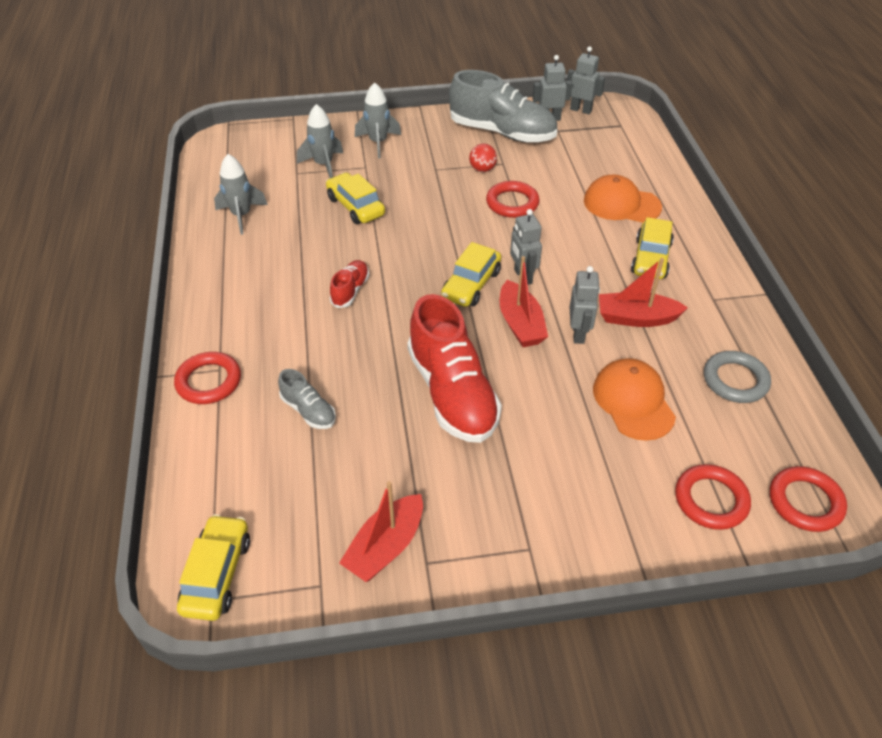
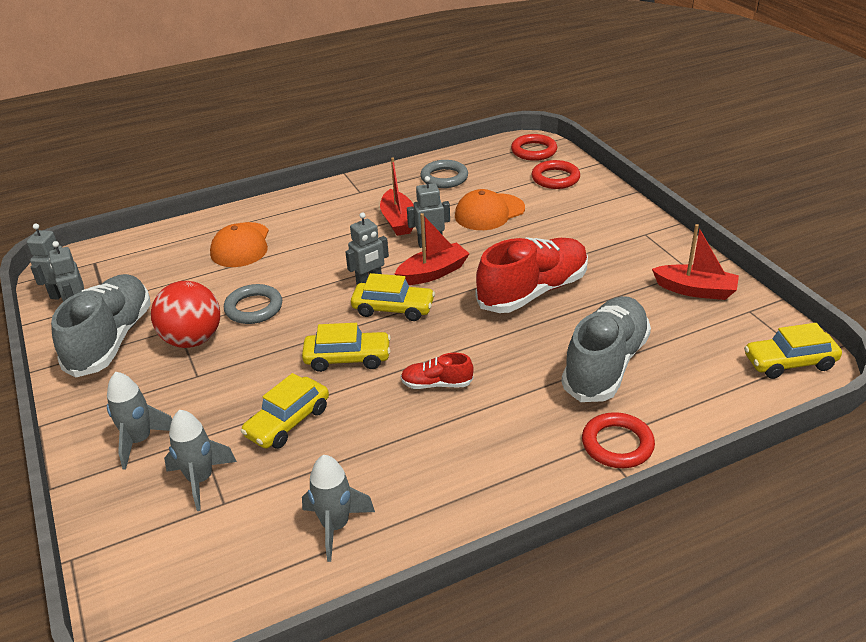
camera: 105 degrees left, 10 degrees down
(308, 410) = (605, 364): grey shoe -> grey shoe, size x2.13
(482, 169) = (192, 340): red ball -> red ball, size x2.00
(512, 203) = (254, 308): red ring -> grey ring
(651, 258) = (318, 222): yellow car -> yellow car (347, 358)

